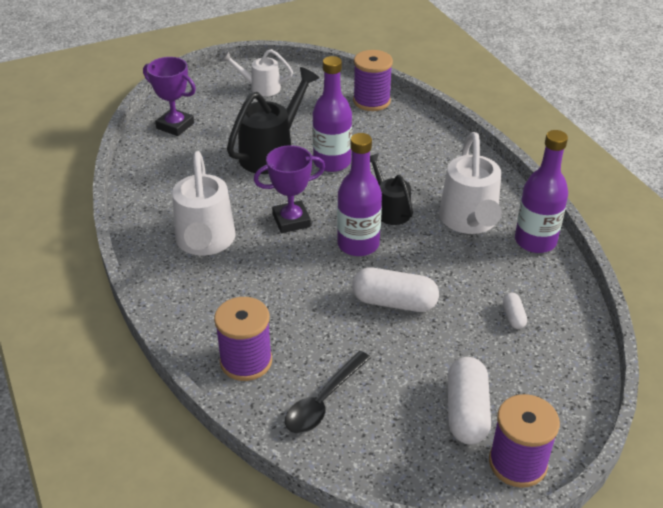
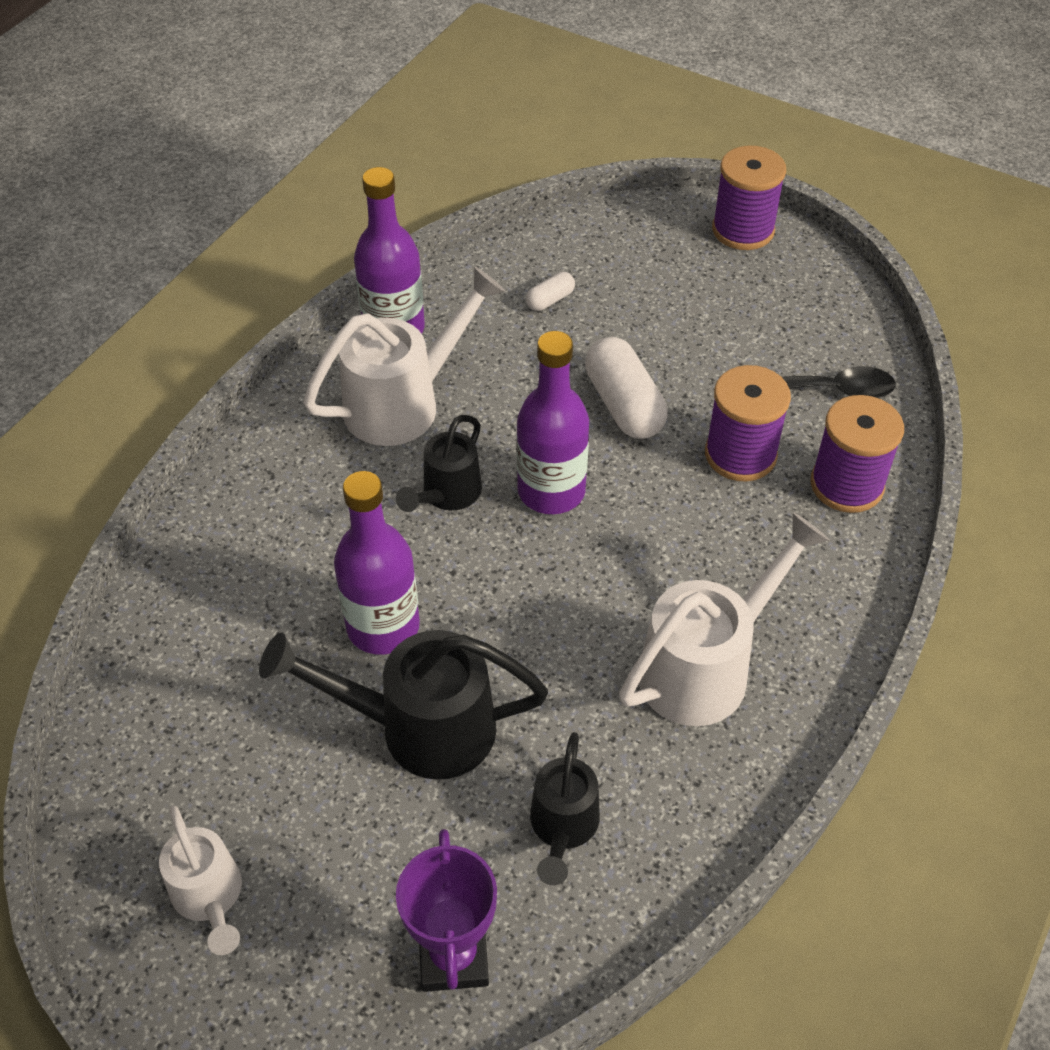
camera: 125 degrees left, 10 degrees up
(187, 168) = (563, 827): none -> black watering can
(291, 220) = (568, 593): purple trophy -> none
(371, 101) = (147, 674): purple spool -> purple spool (740, 454)
(466, 412) = (721, 283): white capsule -> none

